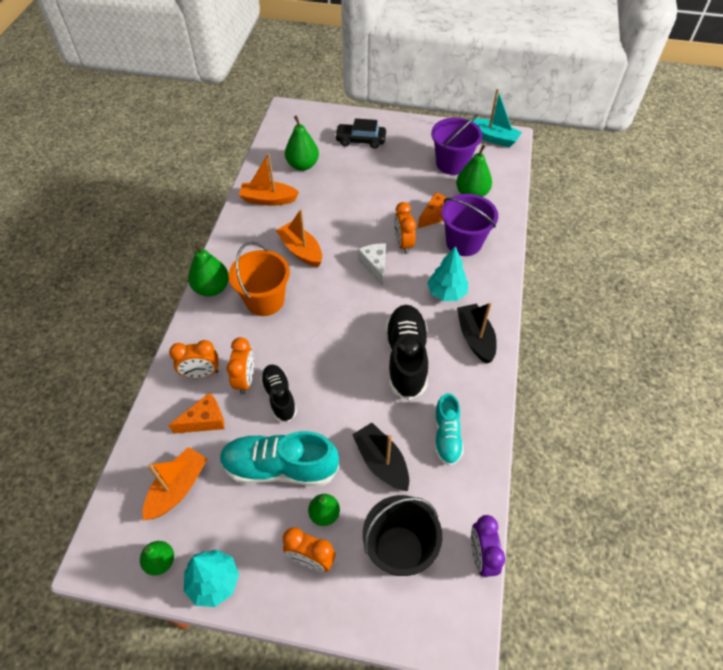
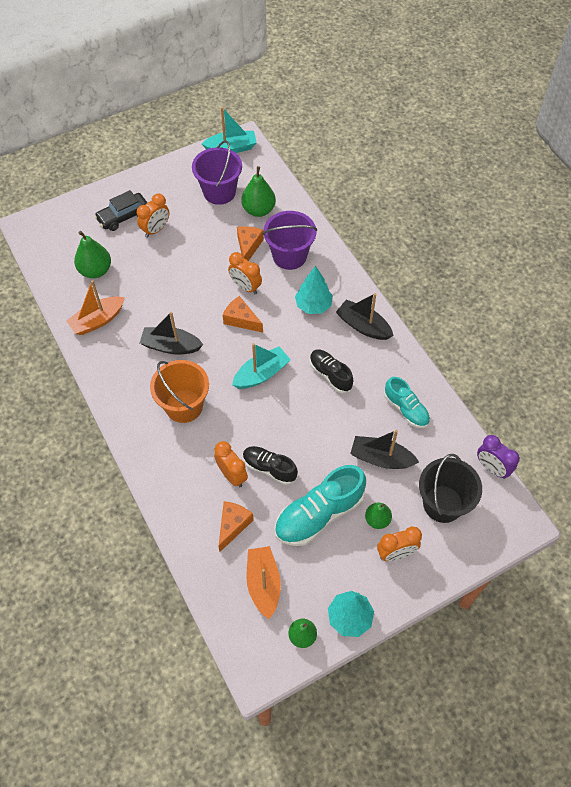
camera: 40 degrees left, 5 degrees up
(201, 373) = (194, 496): orange clock -> orange clock (156, 230)
(212, 288) = (130, 426): green pear -> none
(301, 250) = (171, 346): orange boat -> black boat
(349, 318) = (261, 374): none -> turquoise boat
(375, 266) = (241, 320): white cheese -> orange cheese
(406, 358) = (330, 375): black shoe -> black shoe, size x0.60

